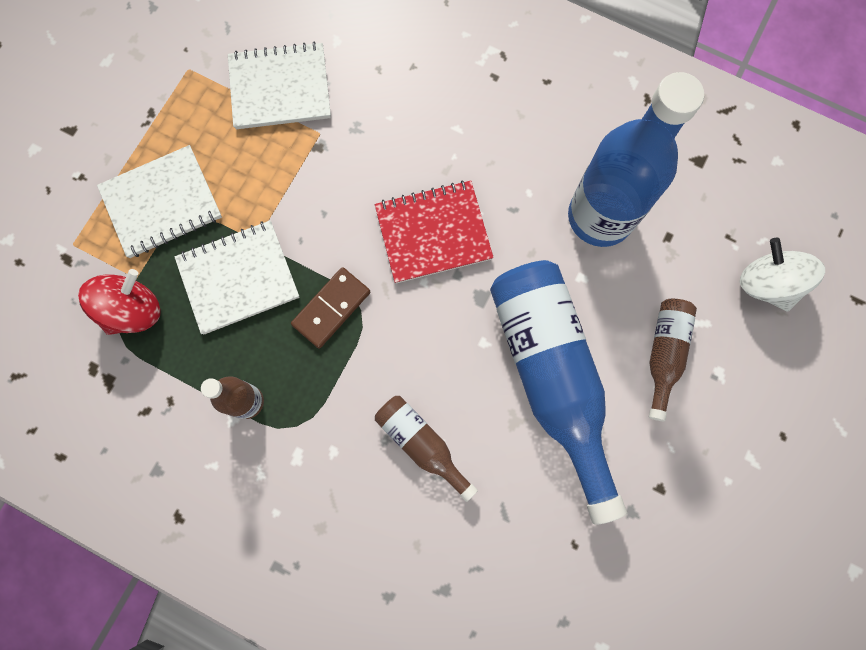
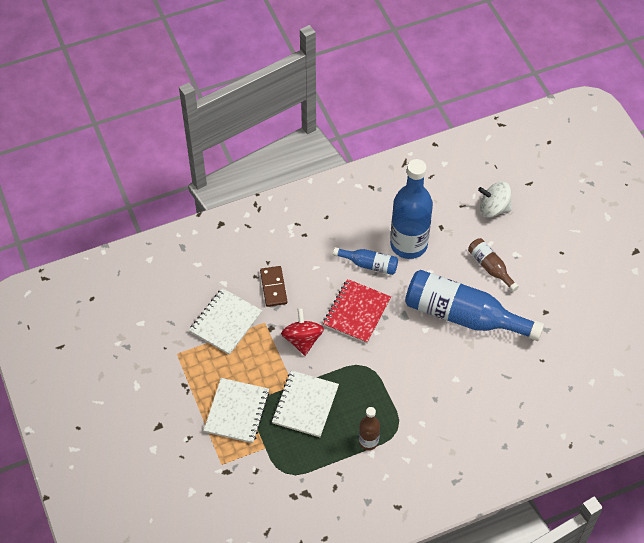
camera: 50 degrees left, 20 degrees down
(133, 310) = (280, 459): red spinning top -> red spinning top (302, 340)
(331, 308) = (355, 377): brown domino -> brown domino (273, 287)
(421, 444) = (449, 386): brown bottle -> none
(522, 191) = (369, 264): none -> blue bottle

